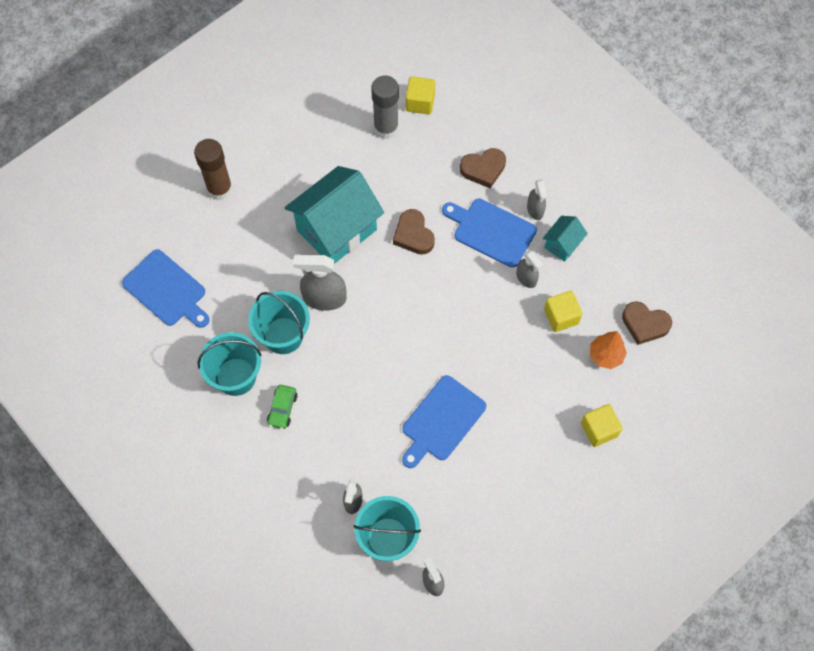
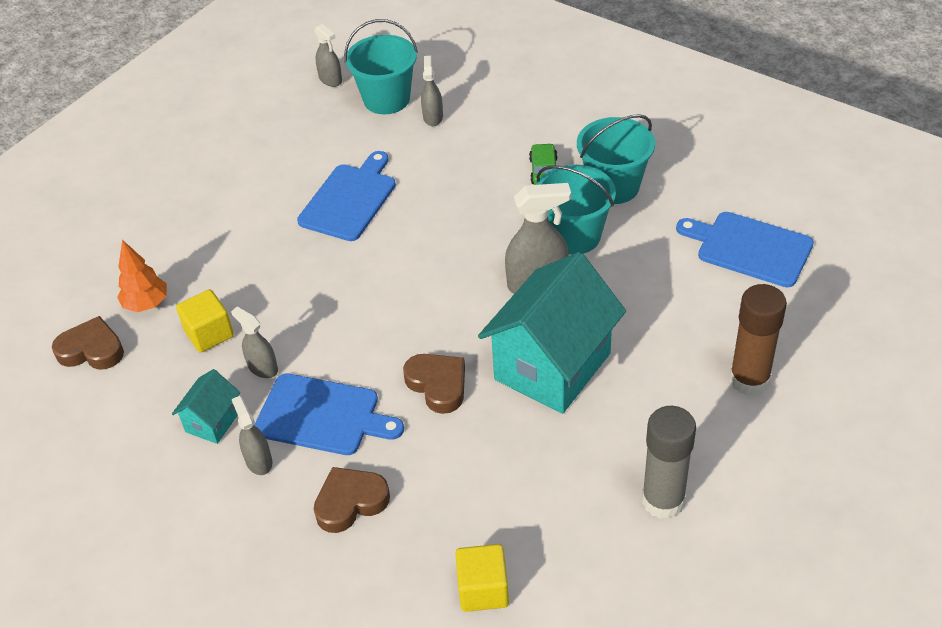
camera: 170 degrees right, 20 degrees down
(386, 128) = (528, 530): grey glue stick -> grey glue stick (663, 500)
(599, 429) = (155, 231): yellow cube -> none

